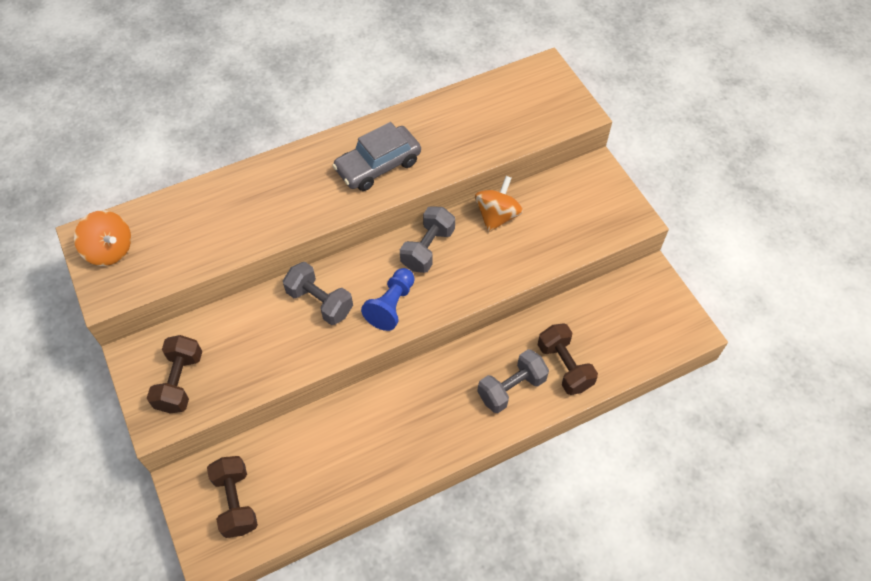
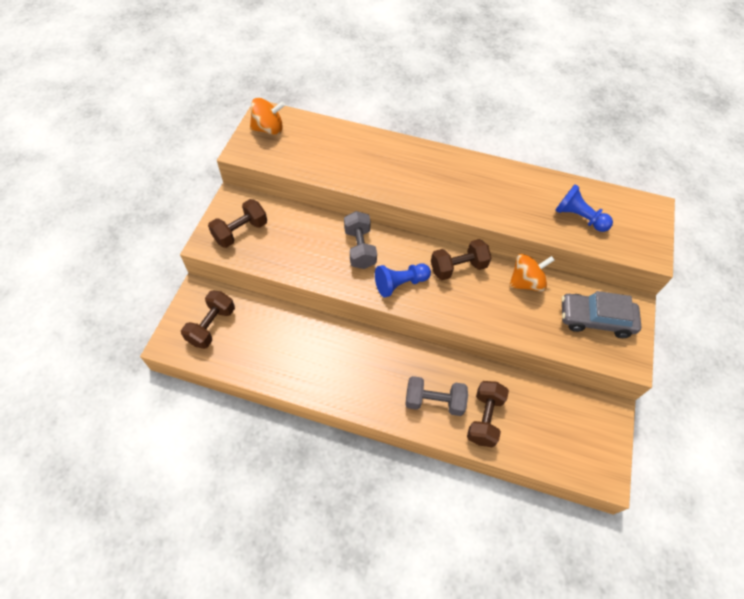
camera: 40 degrees right, 0 degrees up
(110, 250) = (268, 129): orange spinning top -> orange spinning top turned 90 degrees counterclockwise
(378, 166) = (469, 189): grey car -> grey car (595, 319)
(427, 248) = (458, 267): grey dumbbell -> brown dumbbell
(495, 122) = (578, 217): none -> blue pawn

